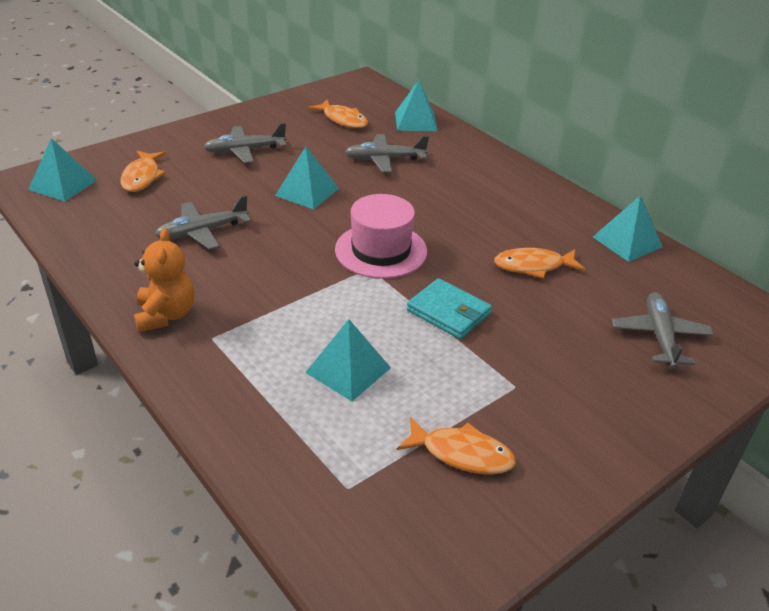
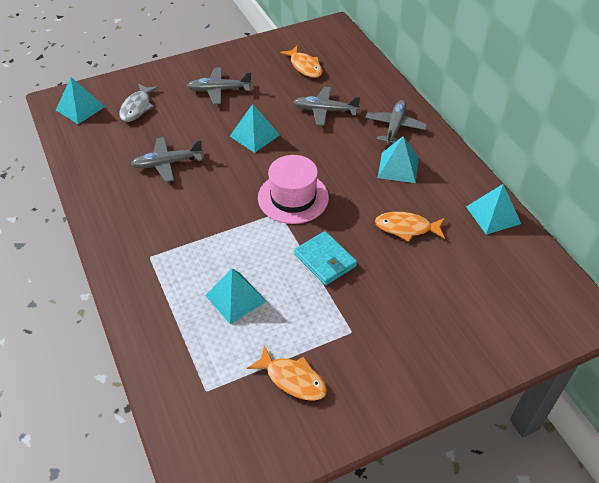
camera: 15 degrees right, 10 degrees up
(142, 177) = (137, 107): orange fish -> grey fish
(166, 315) = (123, 233): orange teddy bear -> none
(416, 121) = (363, 74): turquoise pyramid -> turquoise pyramid (398, 167)
(660, 336) = (481, 307): grey plane -> grey plane (395, 127)

